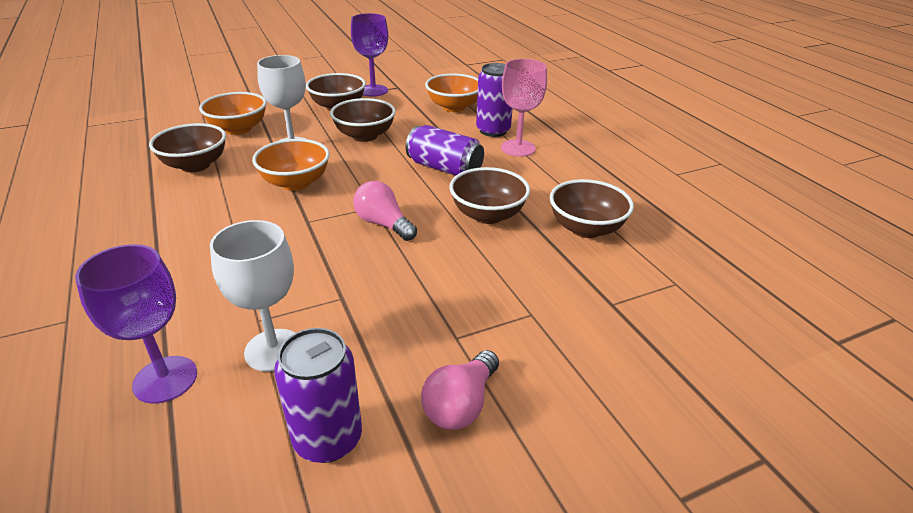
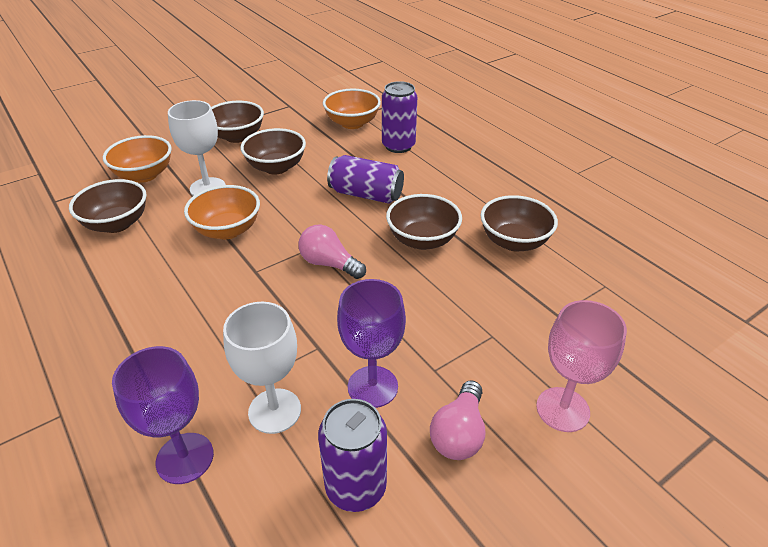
camera: 10 degrees left, 5 degrees up
(373, 90) = (266, 113): purple goblet -> purple goblet (372, 386)
(518, 148) = (428, 163): pink goblet -> pink goblet (562, 409)

